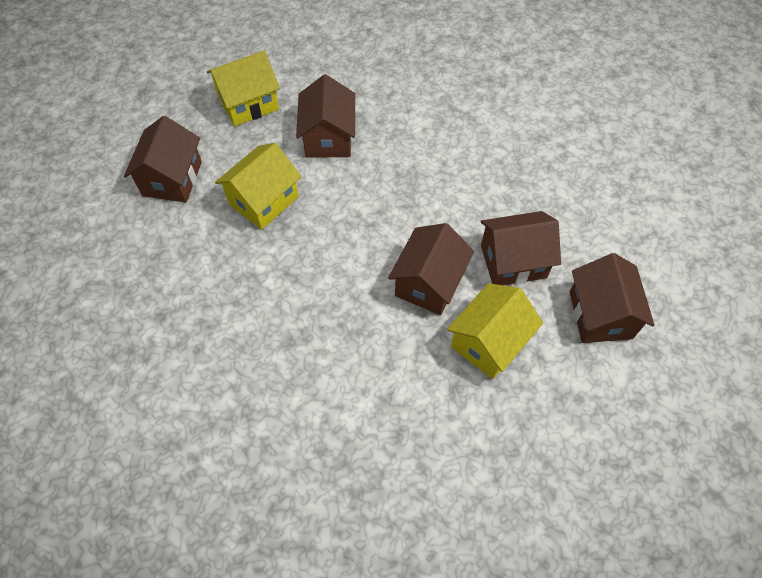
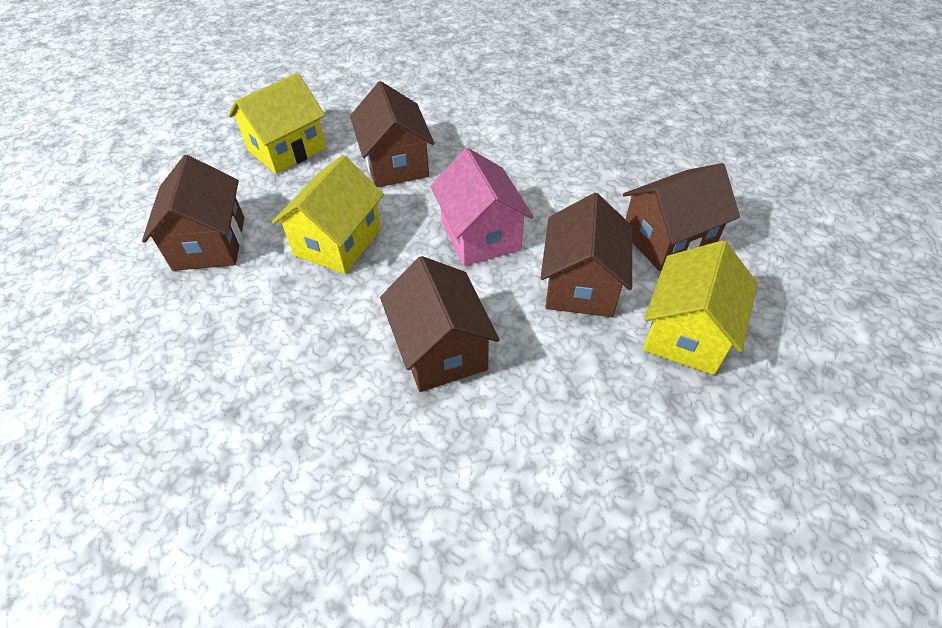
camera: 15 degrees left, 10 degrees down
(371, 221) = (480, 235): none -> pink house
(600, 315) = (796, 271): brown house -> brown house (441, 349)

